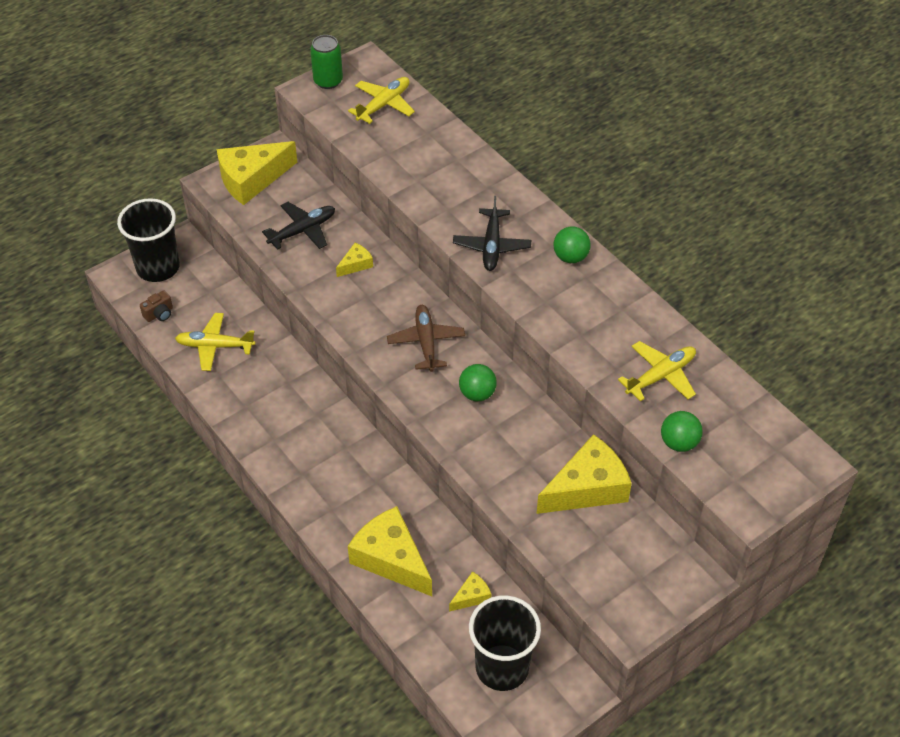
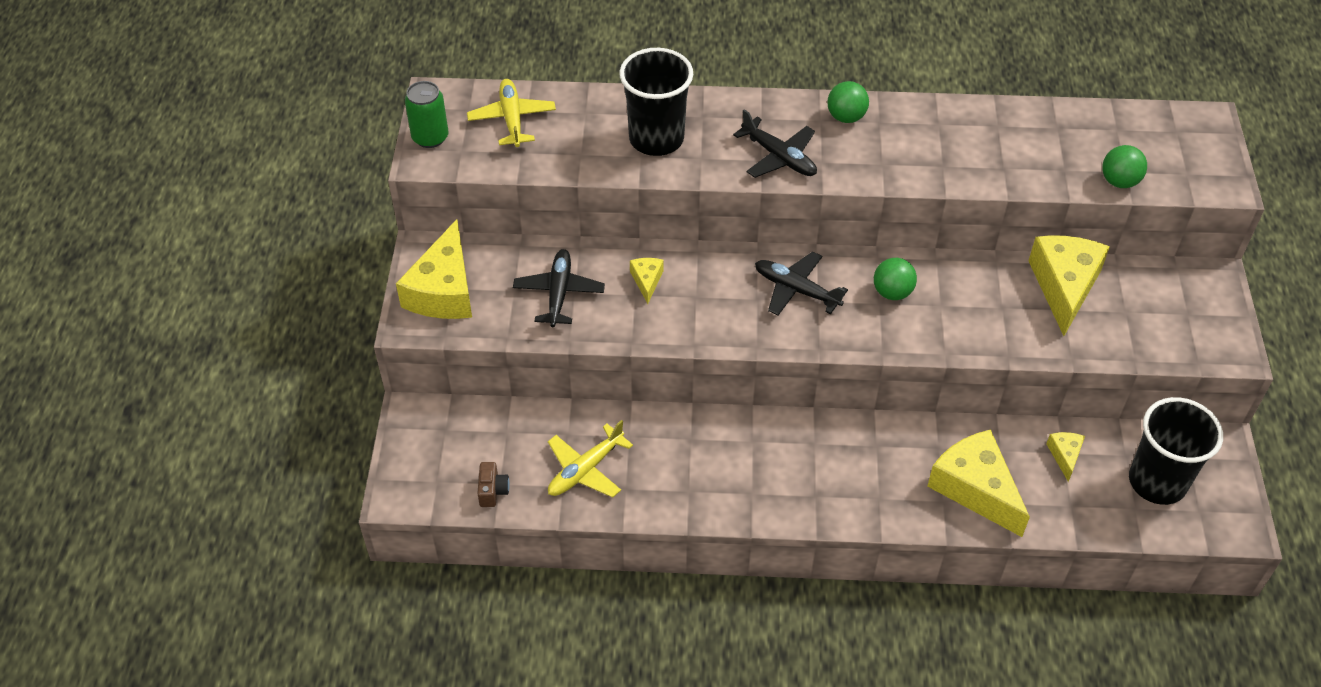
camera: 50 degrees left, 0 degrees up
(158, 267) = (426, 455): black cup -> black cup (656, 139)
(391, 559) = (975, 488): yellow cheese -> yellow cheese turned 60 degrees clockwise
(426, 342) = (796, 290): brown plane -> black plane
(660, 376) = (1036, 147): yellow plane -> none

